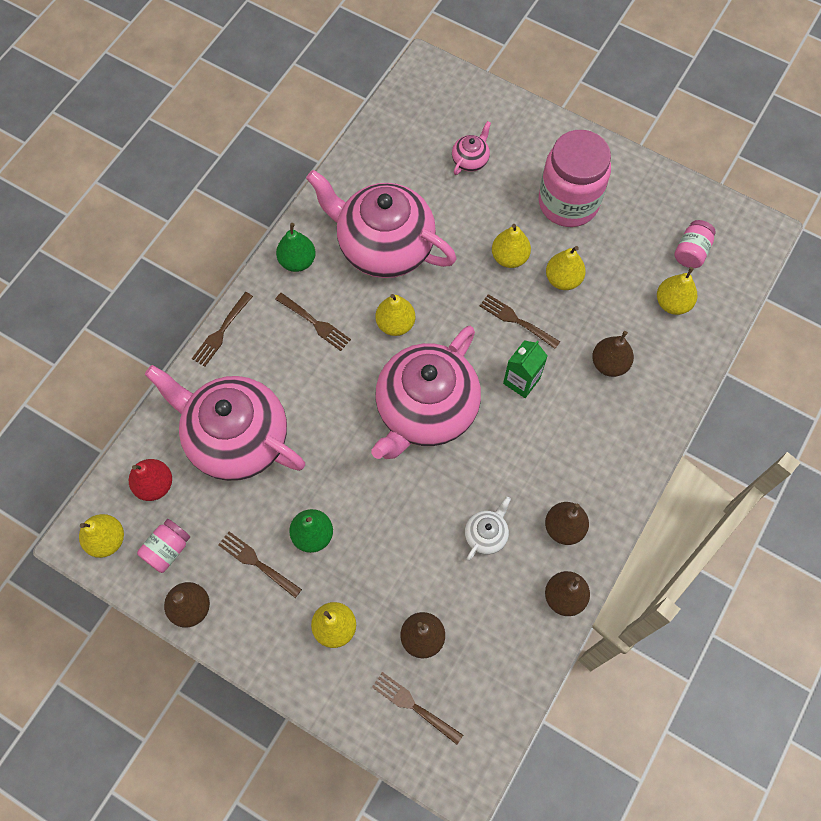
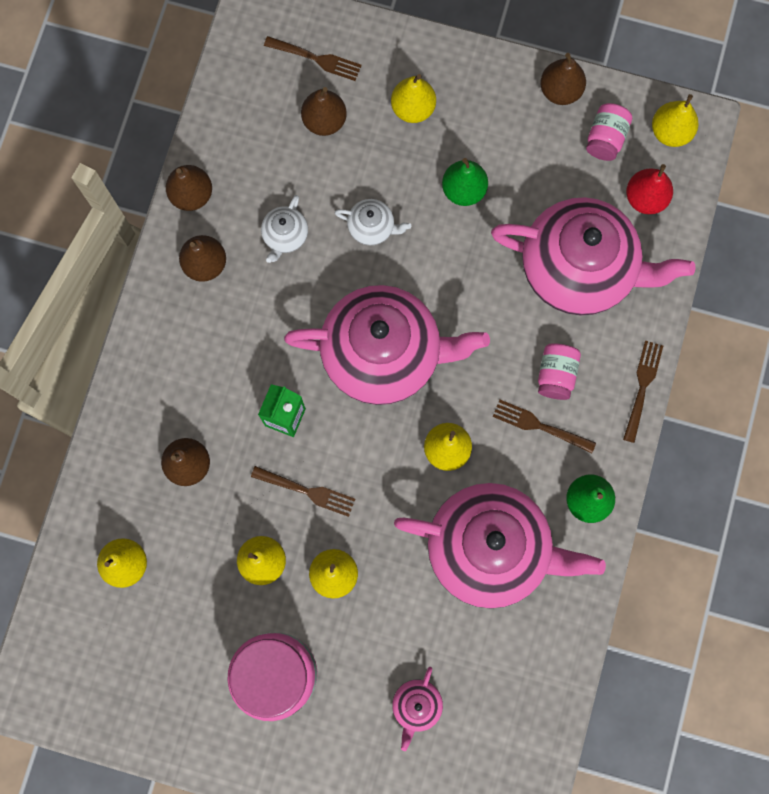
camera: 165 degrees right, 10 degrees up
(258, 563) = (510, 148): brown fork -> none
(405, 522) = (372, 227): none -> white teapot
(425, 410) = (384, 354): pink teapot -> pink teapot turned 75 degrees clockwise
(691, 252) = (112, 642): pink jar -> pink jar (556, 375)

